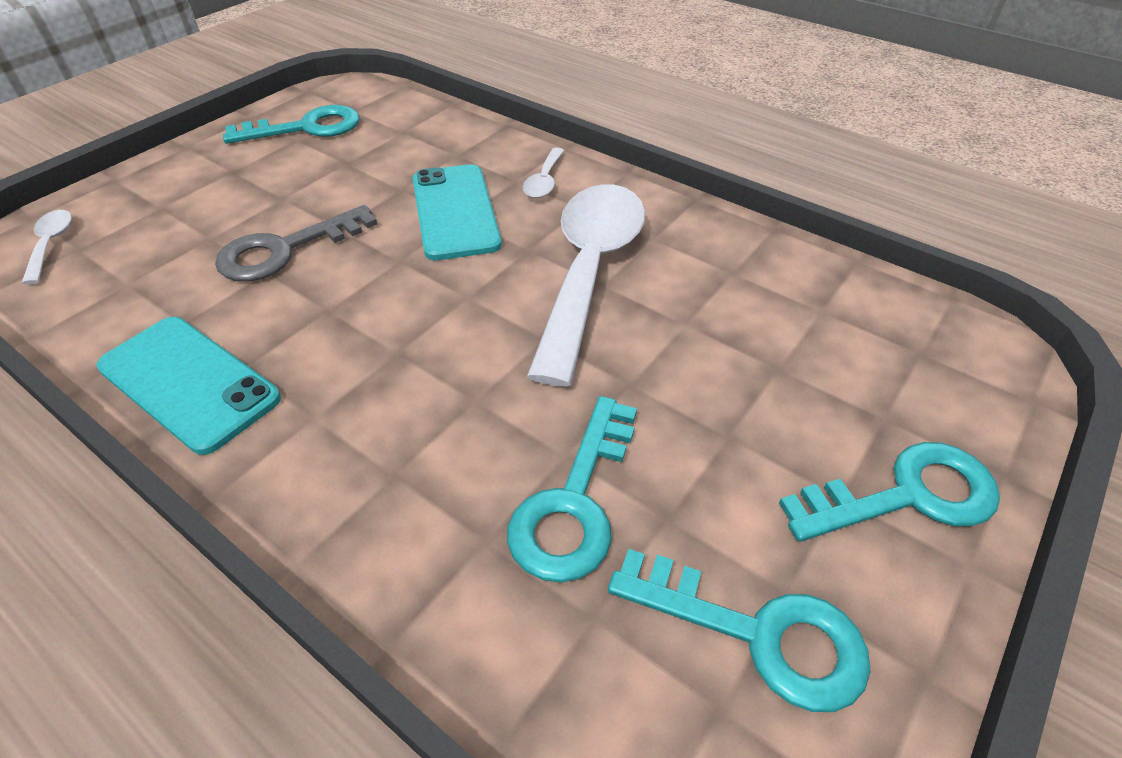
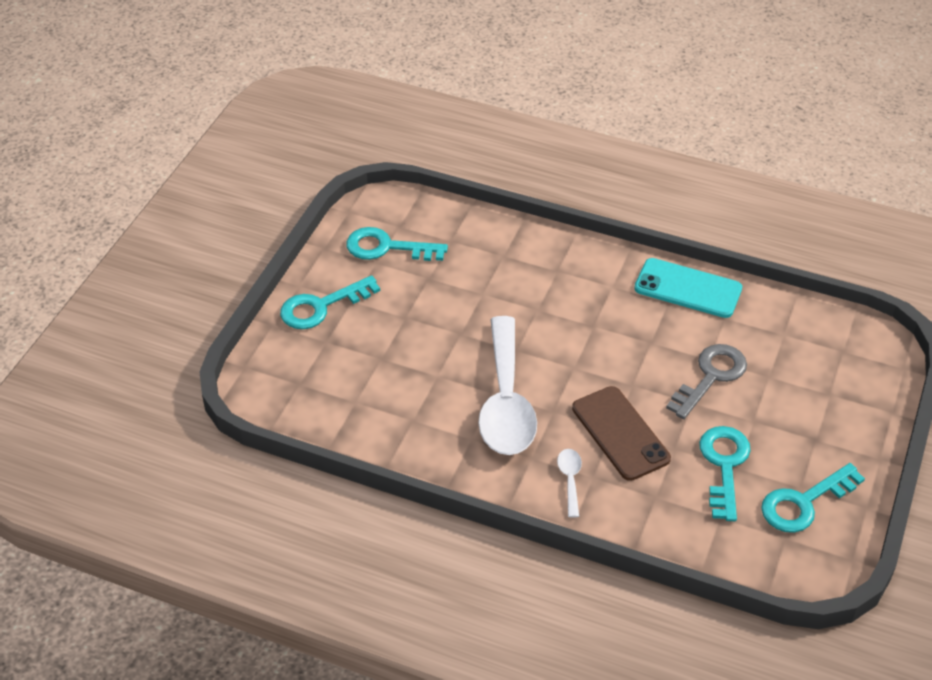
camera: 165 degrees right, 0 degrees up
(51, 245) = (862, 350): white spoon -> none
(455, 212) = (620, 433): turquoise phone -> brown phone
(574, 502) = (471, 275): turquoise key -> turquoise key (724, 465)

